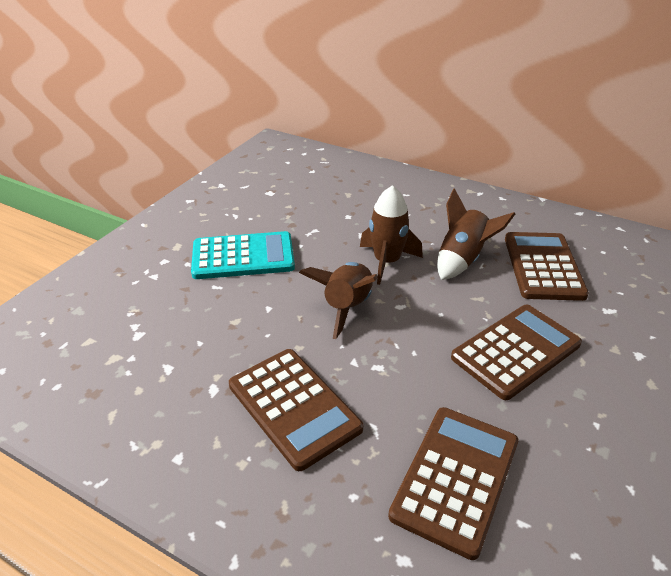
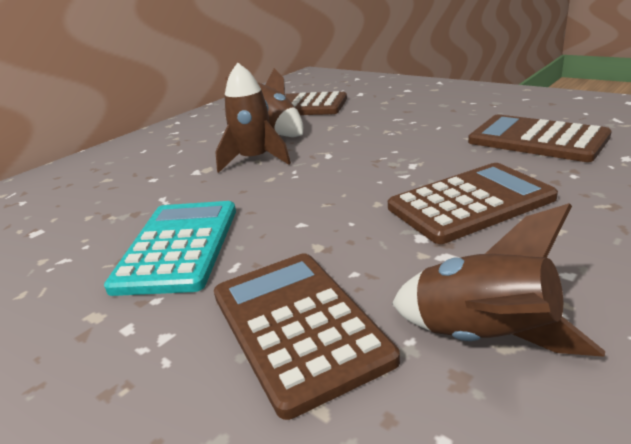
camera: 75 degrees left, 10 degrees down
(347, 307) = (320, 178): brown rocket -> brown rocket (484, 338)
(516, 351) = (399, 118): brown calculator -> brown calculator (298, 325)

